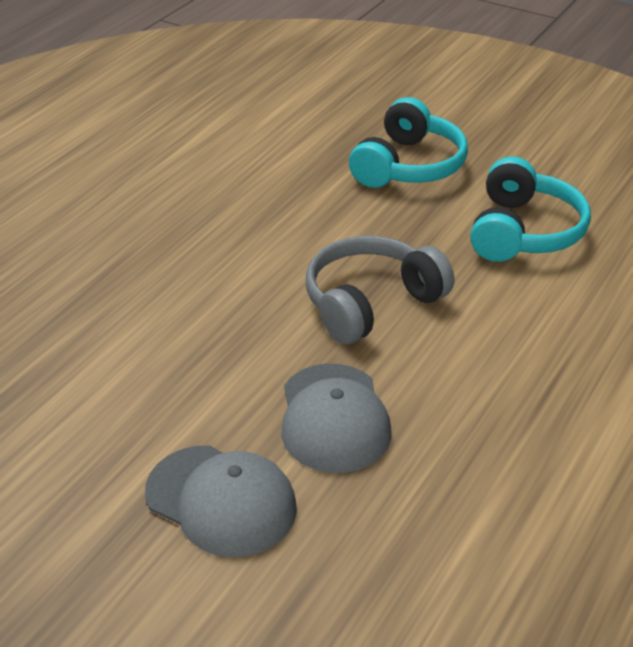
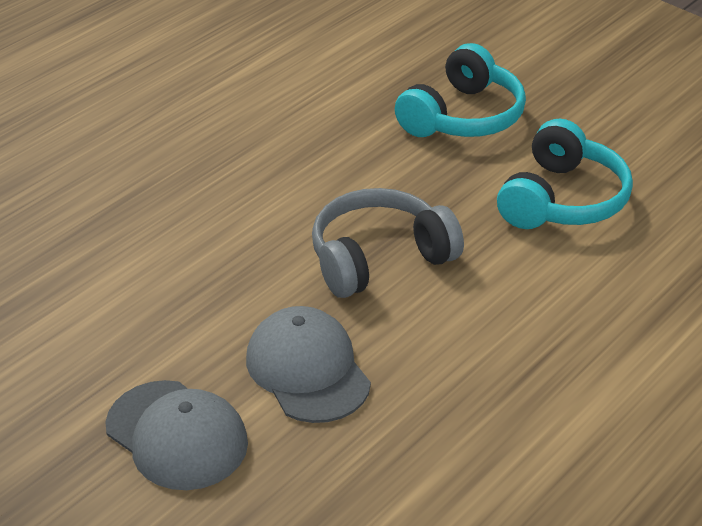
camera: 10 degrees right, 0 degrees up
(334, 418) = (307, 370): grey cap -> grey cap turned 150 degrees clockwise

